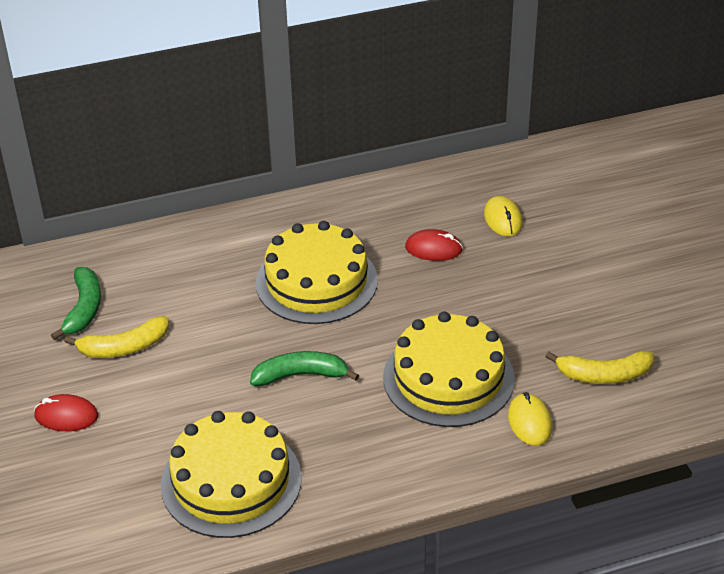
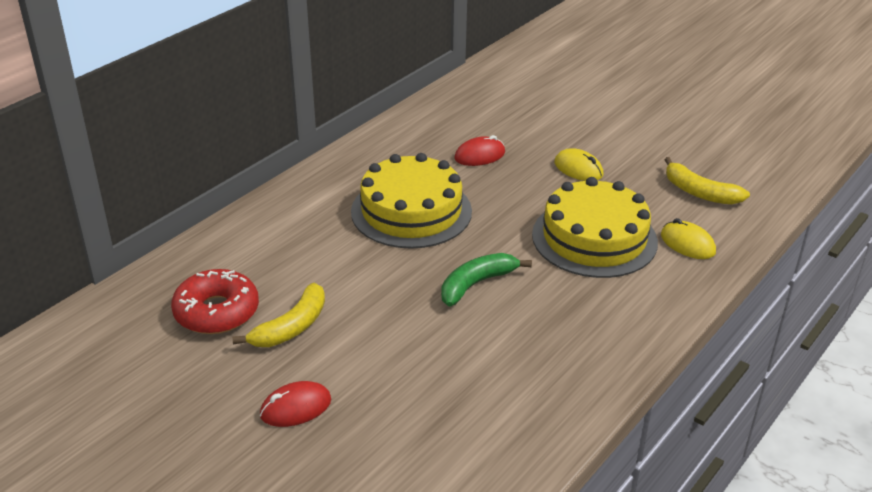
camera: 35 degrees left, 5 degrees down
(84, 309) = (216, 312): green banana -> red donut
(231, 481) = (509, 390): yellow cake -> none
(503, 219) = (509, 118): yellow mouse -> yellow mouse (578, 169)
(603, 375) = (699, 192): yellow banana -> yellow banana turned 75 degrees clockwise

